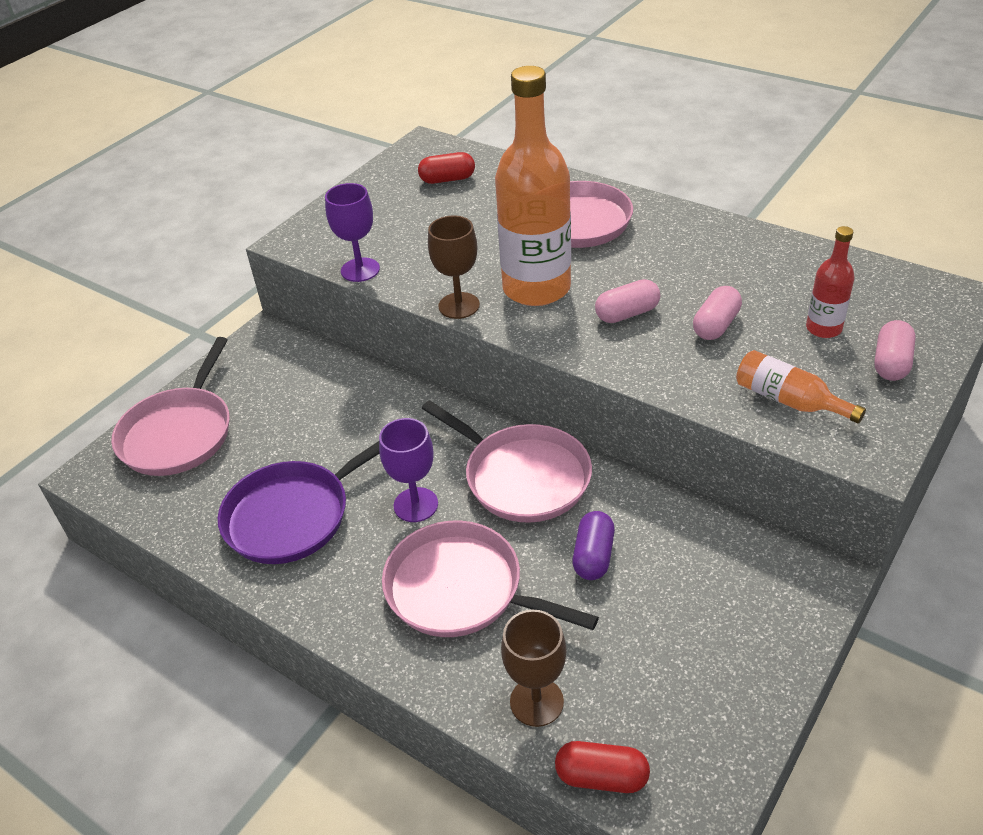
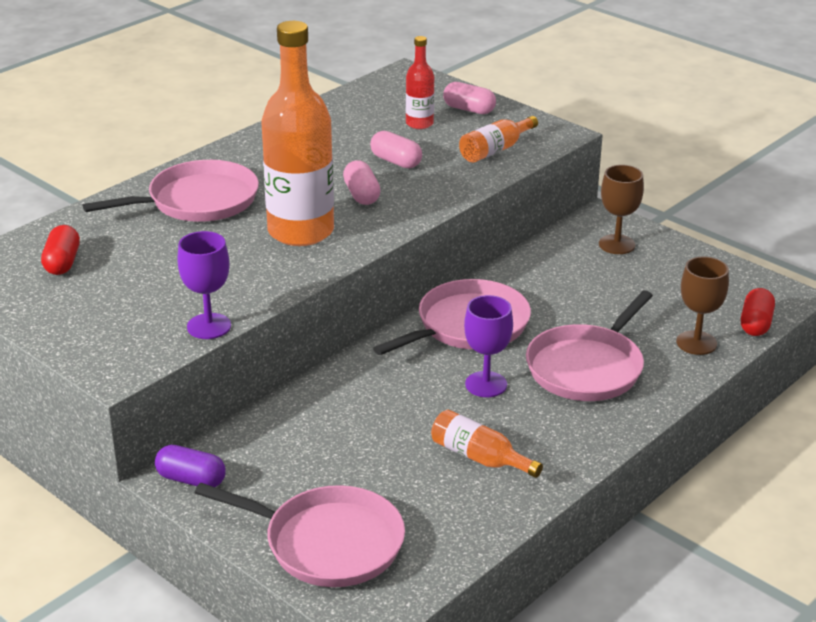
camera: 85 degrees left, 10 degrees down
(294, 515) = (479, 457): purple pan -> orange bottle
(459, 305) = (306, 273): brown goblet -> brown goblet (617, 244)
(593, 556) = (564, 303): purple capsule -> purple capsule (191, 479)

